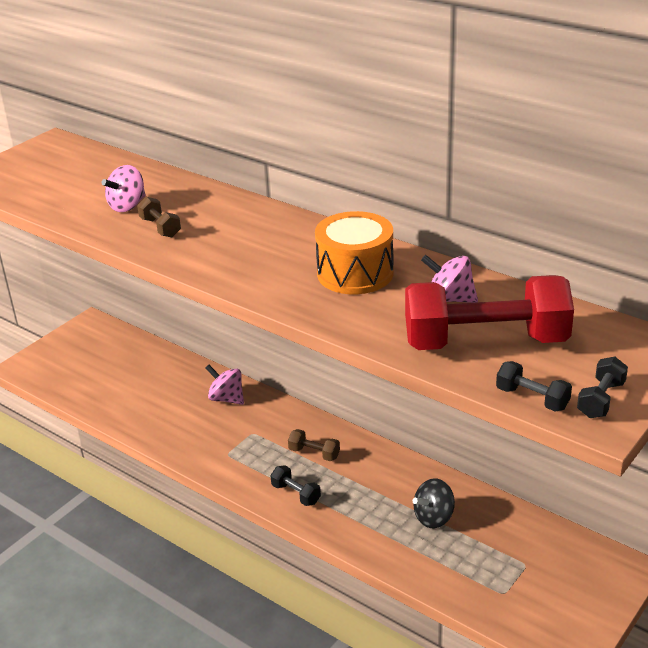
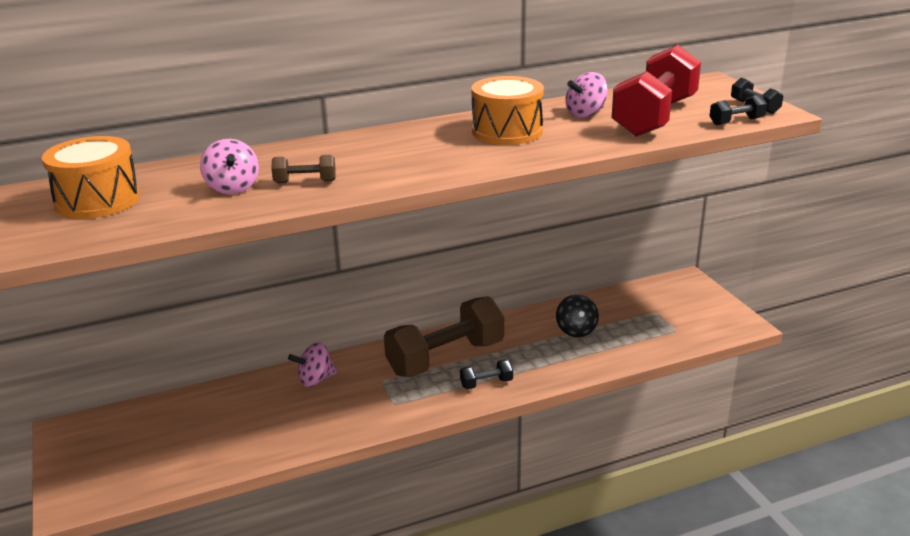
camera: 60 degrees left, 5 degrees down
(71, 172) = (98, 200): none -> orange drum
(314, 453) = (445, 358): brown dumbbell -> brown dumbbell, size x2.40

